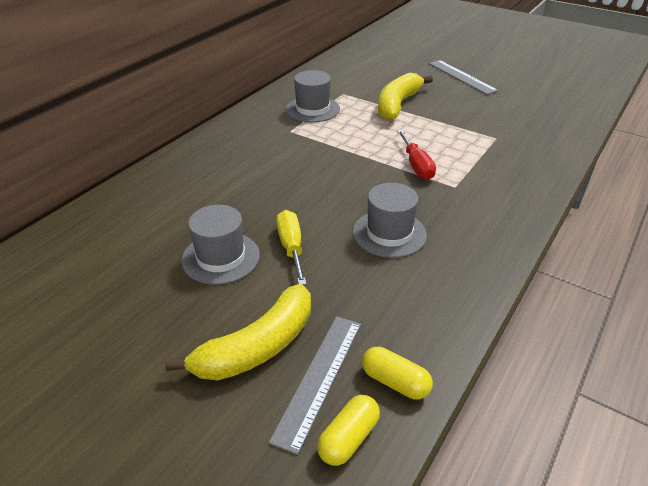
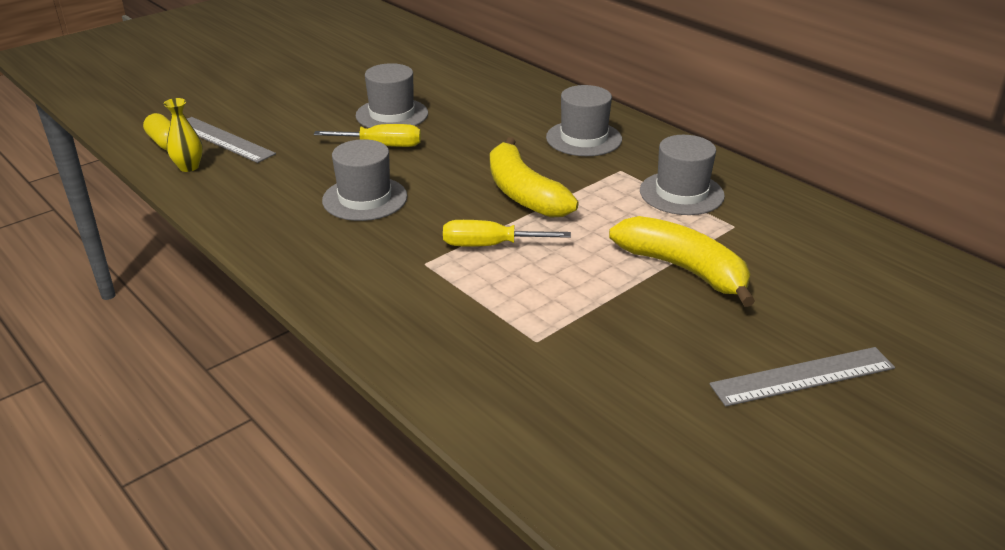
camera: 105 degrees right, 5 degrees down
(245, 149) = (584, 138): none -> grey hat
(257, 347) = (275, 121): yellow banana -> yellow banana (523, 193)
(395, 382) = (189, 167): yellow capsule -> yellow vase
(416, 165) = (489, 245): red screwdriver -> yellow screwdriver

